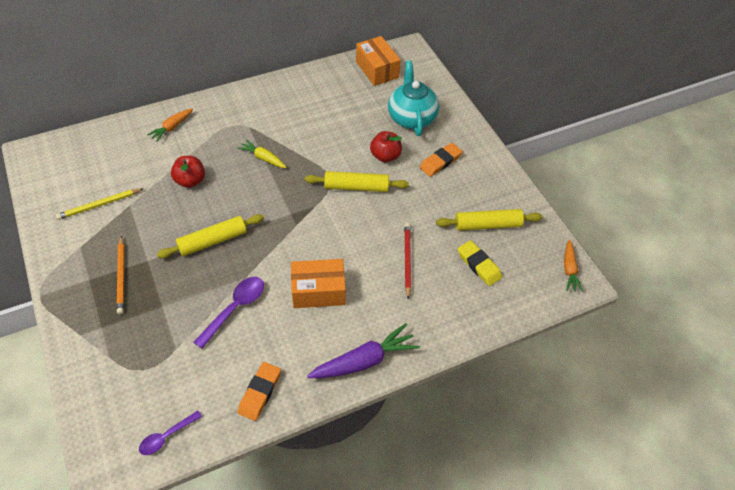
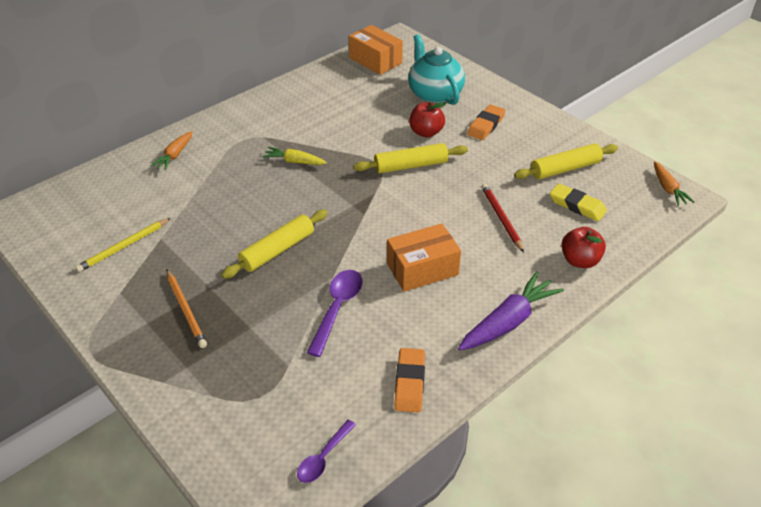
camera: 15 degrees left, 10 degrees down
(190, 181) = (222, 200): red apple -> red apple (580, 260)

